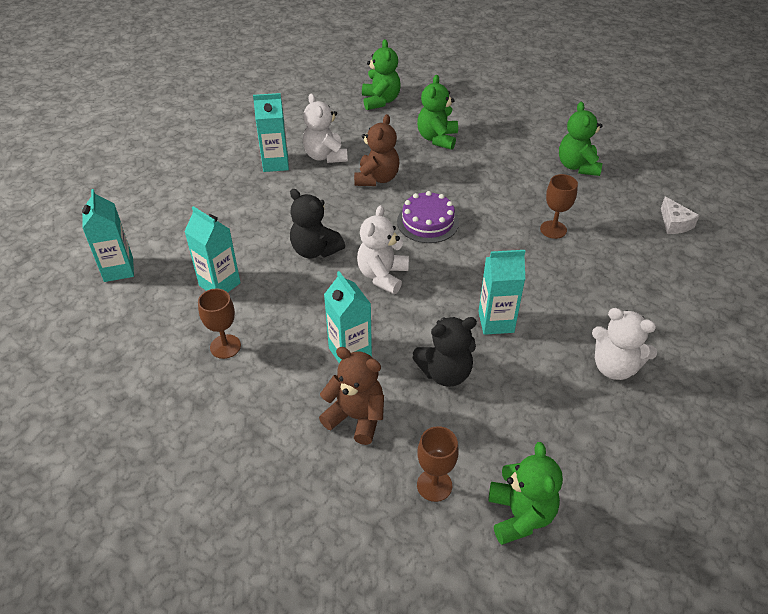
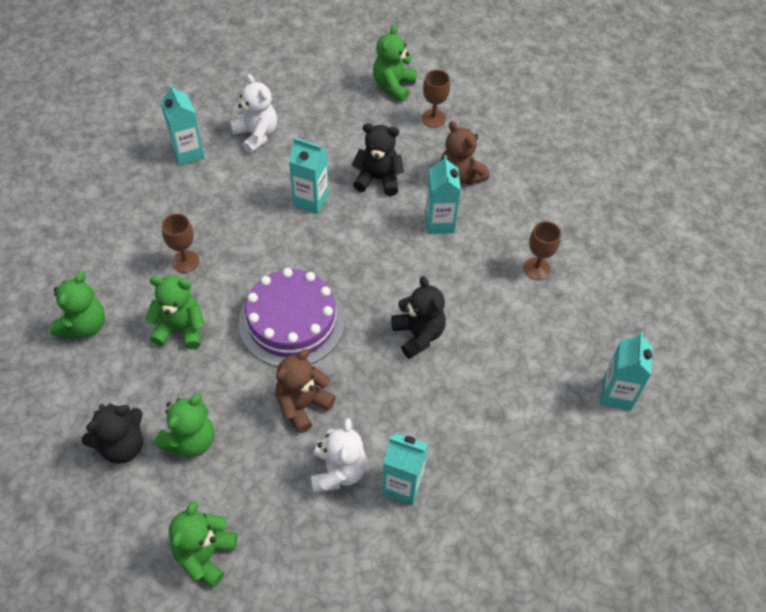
camera: 155 degrees left, 10 degrees up
(219, 284) = (523, 334): turquoise carton -> turquoise carton (188, 153)
(382, 276) = (372, 280): white teddy bear -> none
(427, 222) = (291, 321): purple cake -> purple cake, size x1.58
(478, 123) = (122, 445): none -> black teddy bear
(507, 188) = (180, 329): none -> green teddy bear
(674, 223) = (75, 221): white cheese -> none

